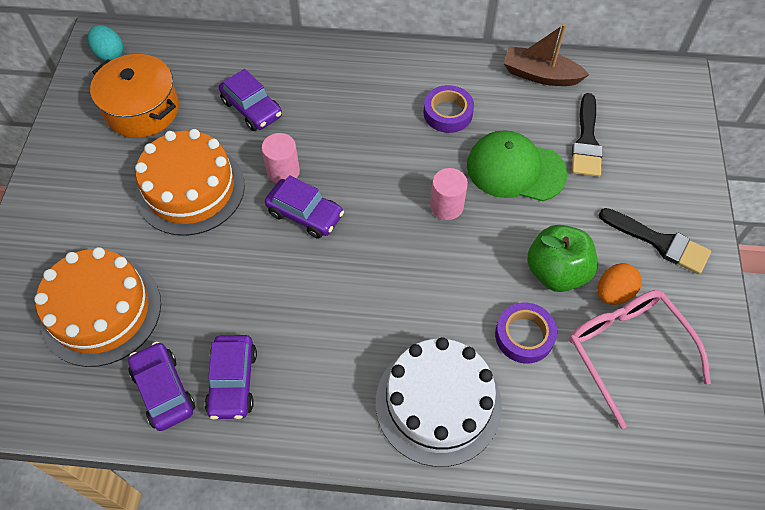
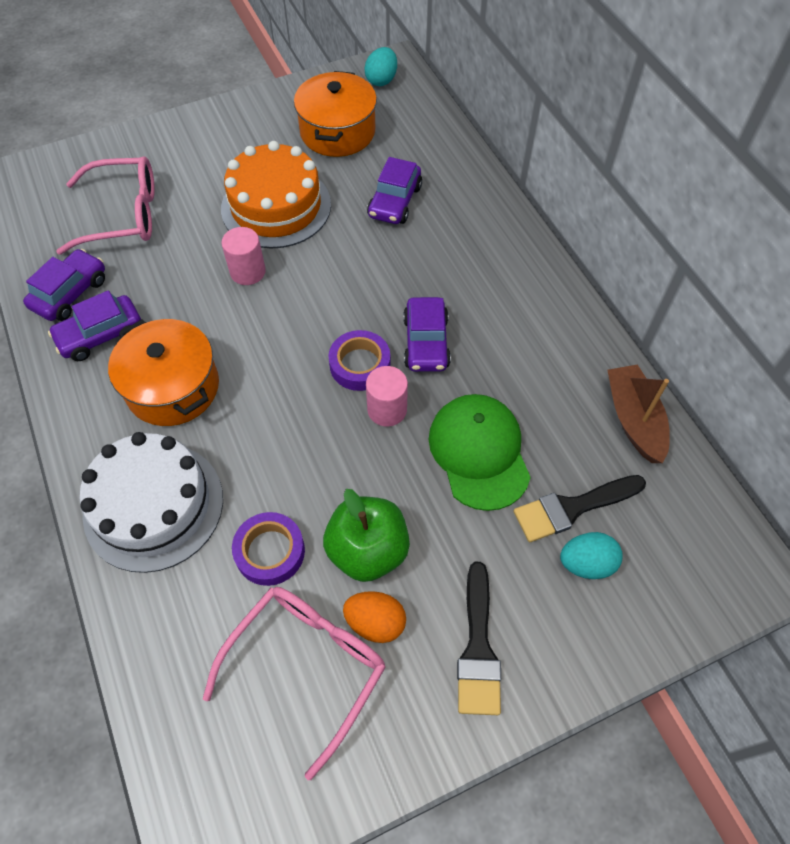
camera: 60 degrees right, 0 degrees up
(101, 311) = (123, 215): orange cake -> pink glasses
(283, 171) = (339, 260): pink cylinder -> pink cylinder (248, 272)
(305, 214) = (302, 300): purple car -> purple car (426, 342)
(330, 344) = (173, 387): none -> orange pot
(448, 113) = (509, 356): purple tape -> purple tape (360, 365)
(629, 155) = (586, 563): none -> turquoise egg

